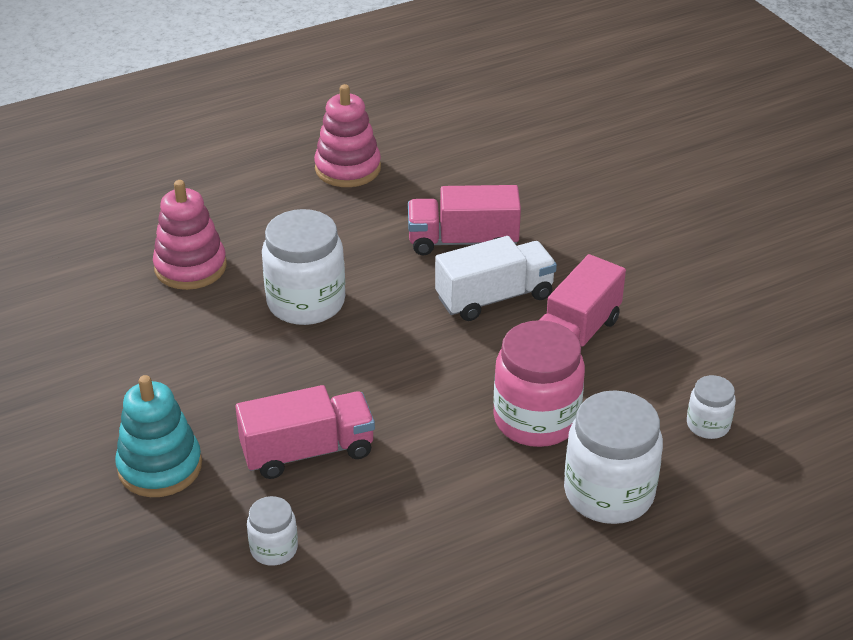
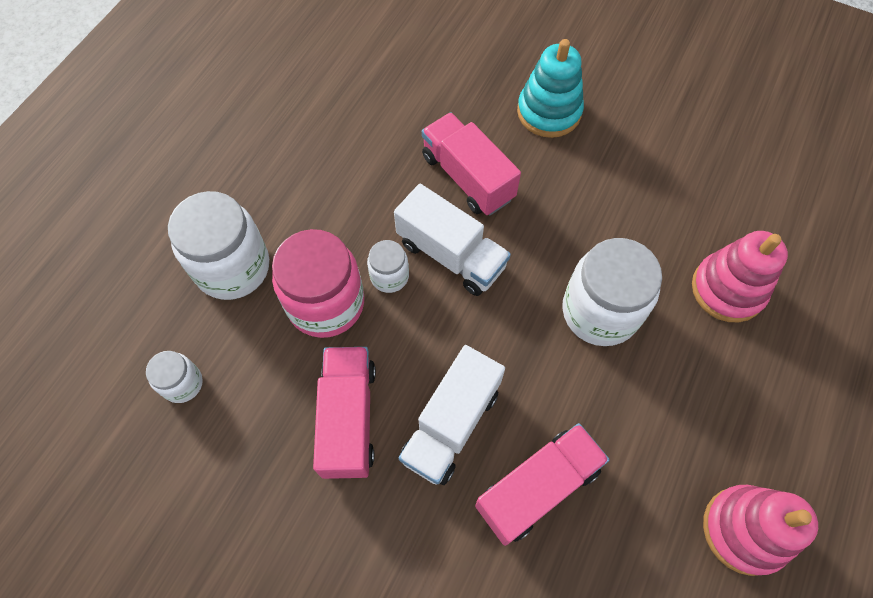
camera: 145 degrees right, 25 degrees up
(274, 549) = (426, 102): white jar -> white jar (389, 276)
(308, 451) = (467, 177): pink truck -> pink truck turned 105 degrees clockwise
(388, 398) = (451, 255): none -> white truck

